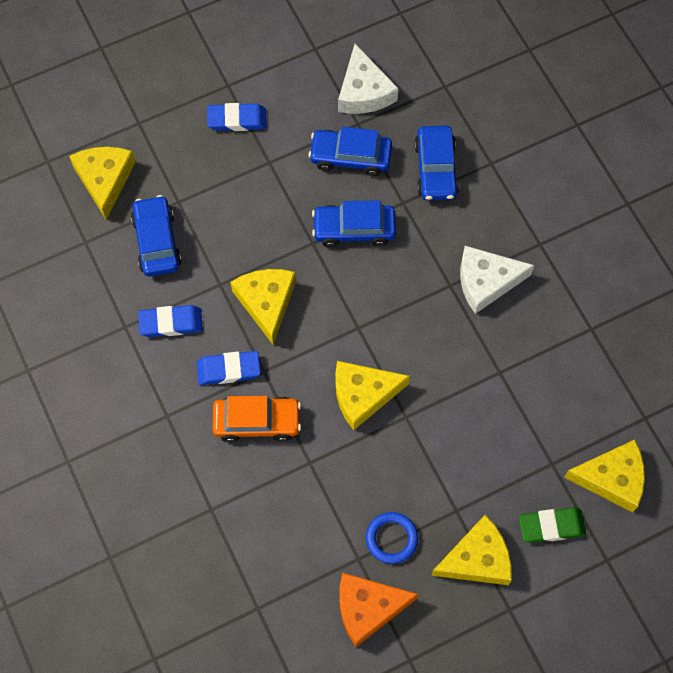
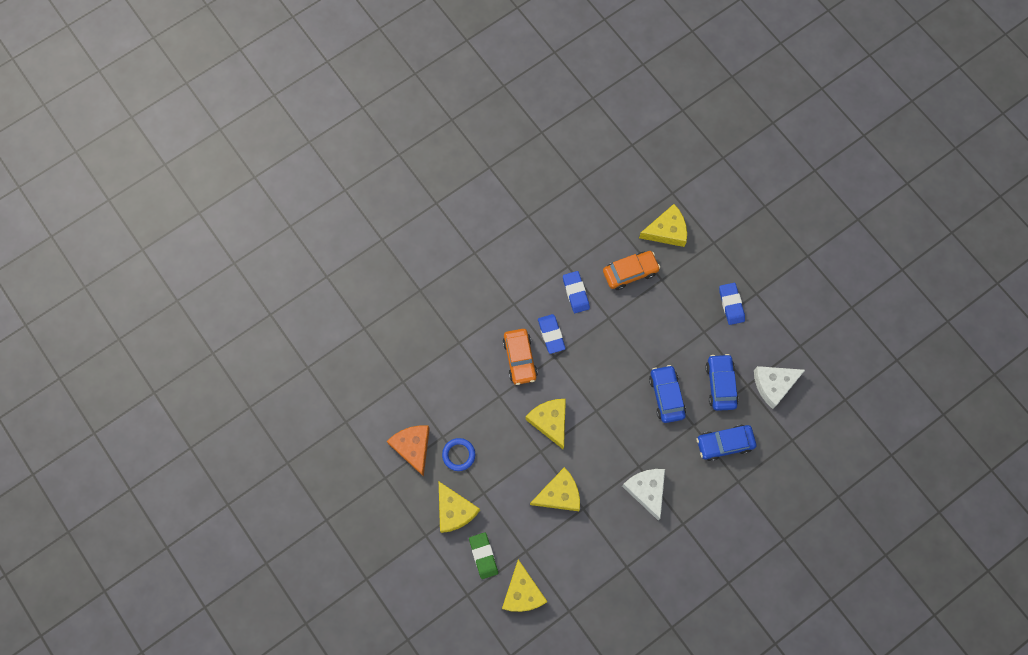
camera: 80 degrees right, 5 degrees up
(157, 241) = (630, 272): blue car -> orange car
(266, 303) = (601, 349): yellow cheese -> yellow cheese (559, 494)

